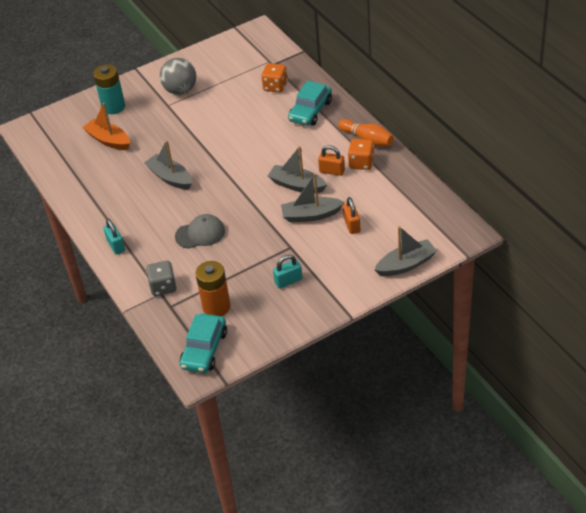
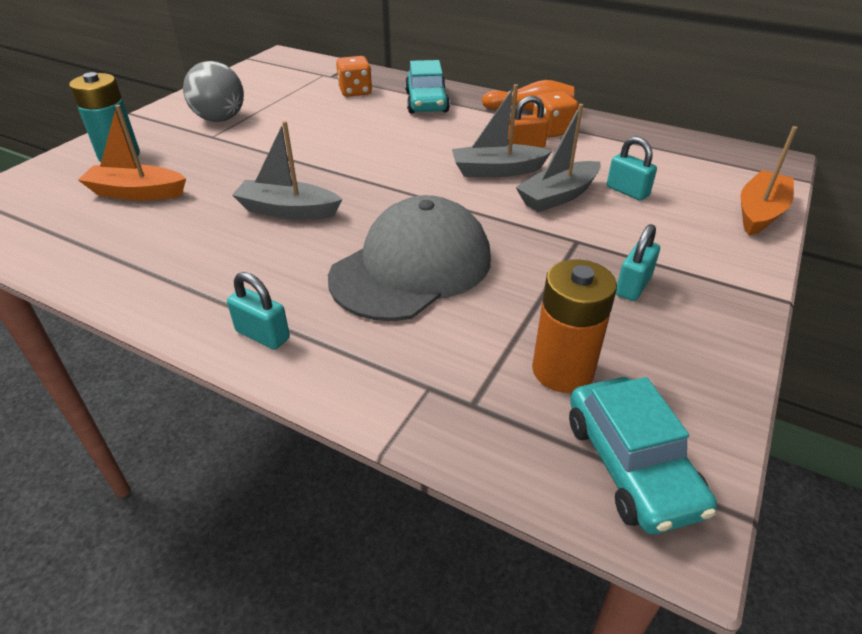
camera: 35 degrees left, 5 degrees down
(163, 287) = (424, 374): grey dice -> none
(200, 234) = (412, 267): grey cap -> grey cap, size x1.81
(352, 225) = (627, 191): orange padlock -> turquoise padlock
(406, 264) = (759, 212): grey boat -> orange boat

